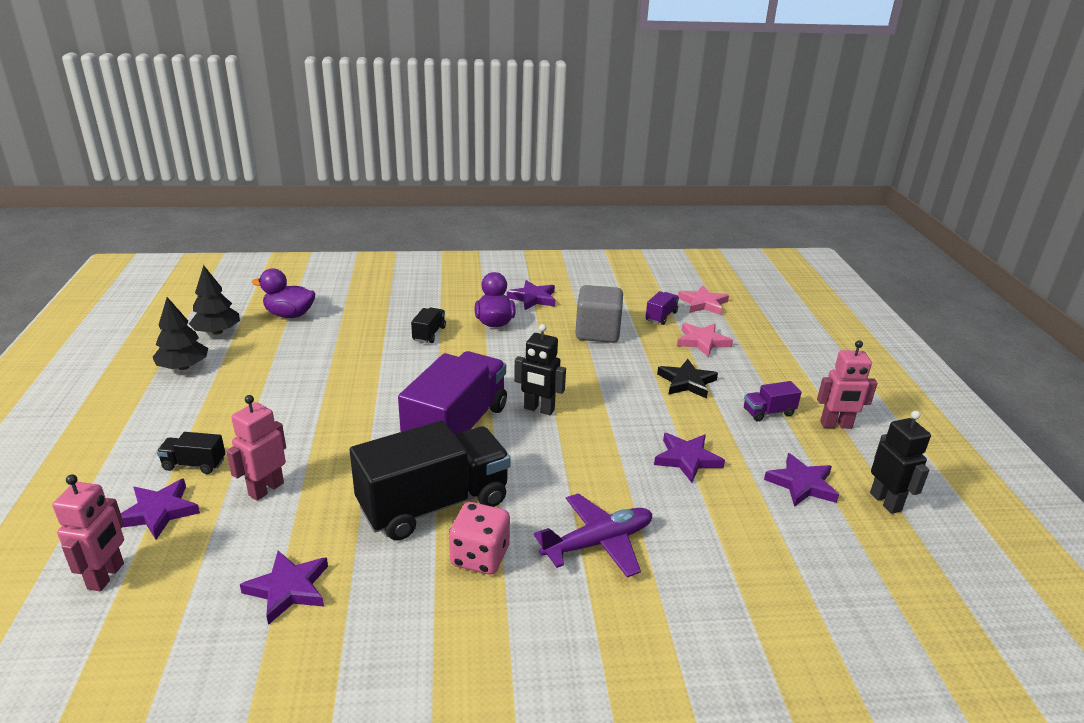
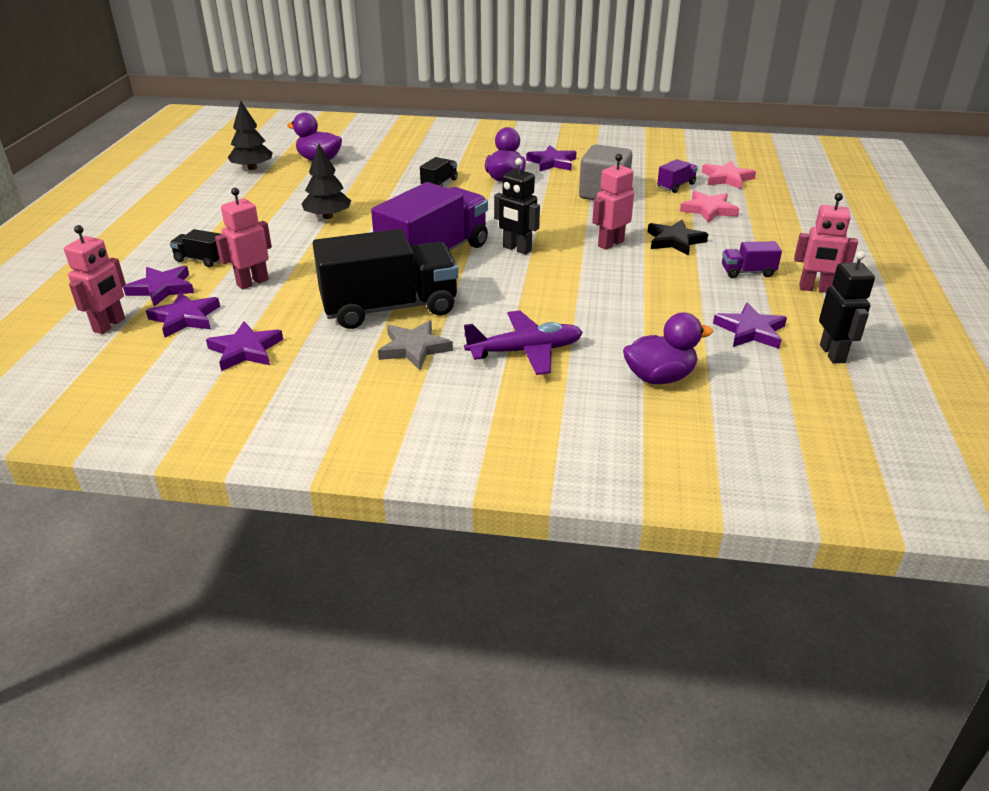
camera: 15 degrees right, 5 degrees up
(183, 367) = (215, 191): black tree -> black tree (328, 216)
(480, 556) = (414, 348): pink dice -> grey star
(628, 392) = (610, 243): none -> pink robot
(687, 459) = (643, 300): purple star -> purple star (185, 318)
(743, 556) = (659, 377): none -> purple duck

